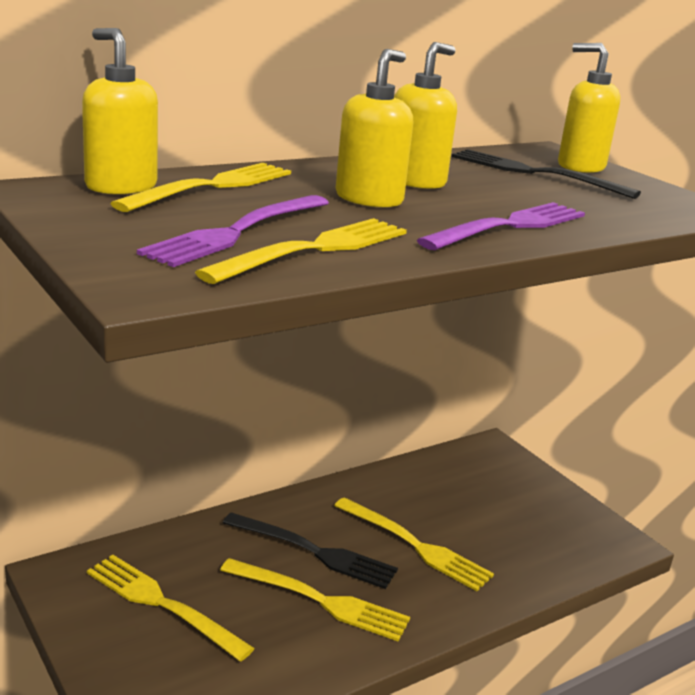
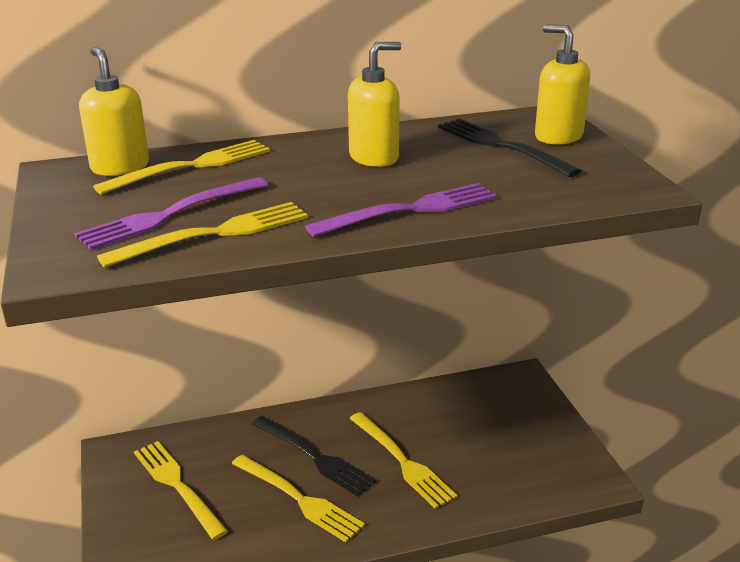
camera: 20 degrees right, 5 degrees up
(369, 199) = (312, 179): yellow soap dispenser -> none

